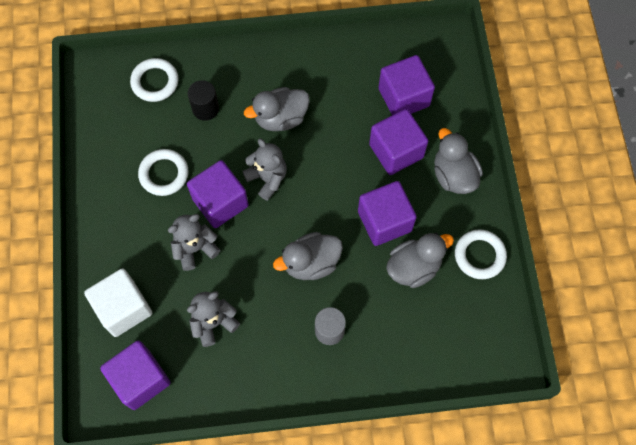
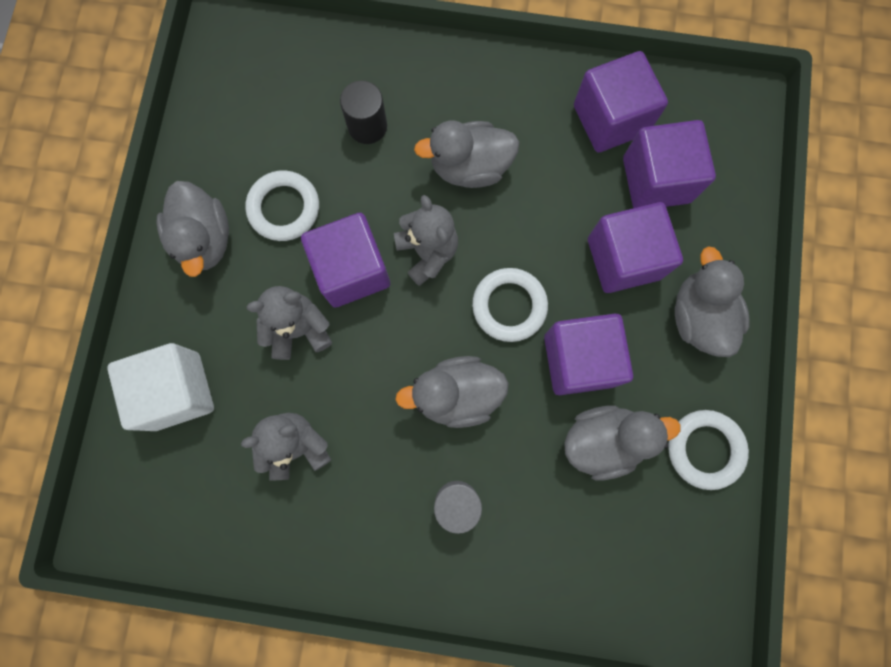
camera: 15 degrees right, 10 degrees up
(115, 207) = (205, 239): none -> grey duck
(140, 379) = (173, 501): purple cube -> purple cube (610, 119)
(155, 82) = (307, 69): white ring -> white ring (509, 306)

